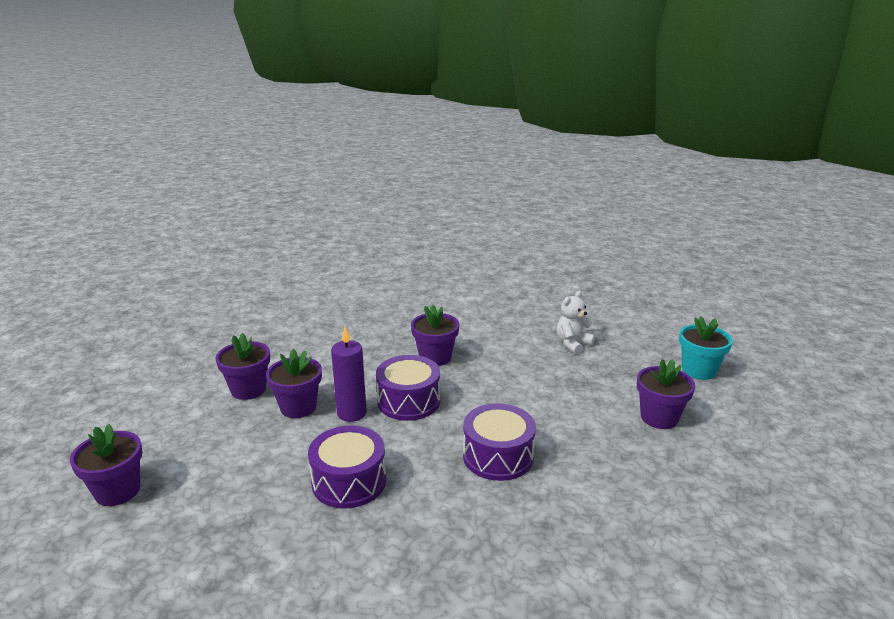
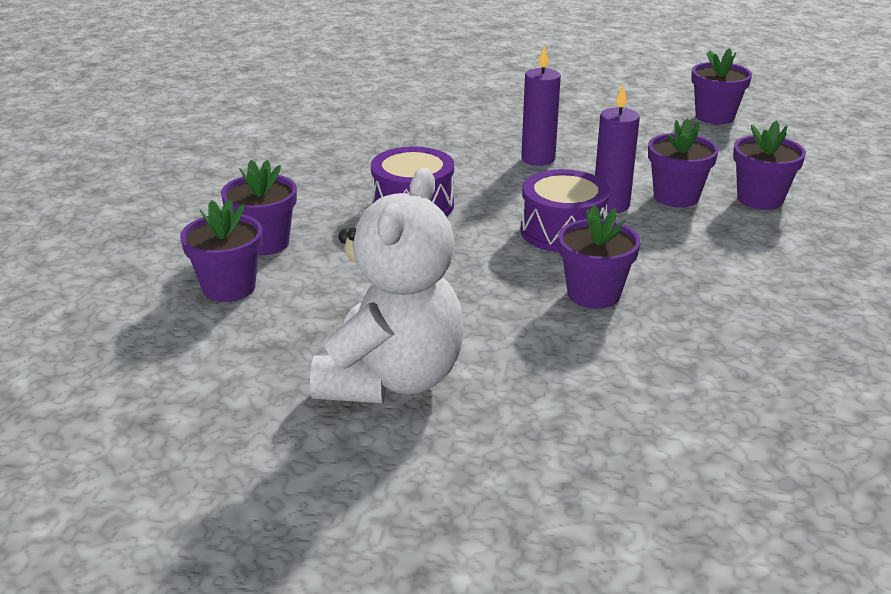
camera: 155 degrees right, 5 degrees up
(349, 481) = (538, 159): purple drum -> purple candle
(573, 344) = (392, 379): white teddy bear -> white teddy bear, size x2.05
(630, 450) = (264, 243): none -> purple flower pot
(699, 370) = (156, 382): turquoise flower pot -> none

